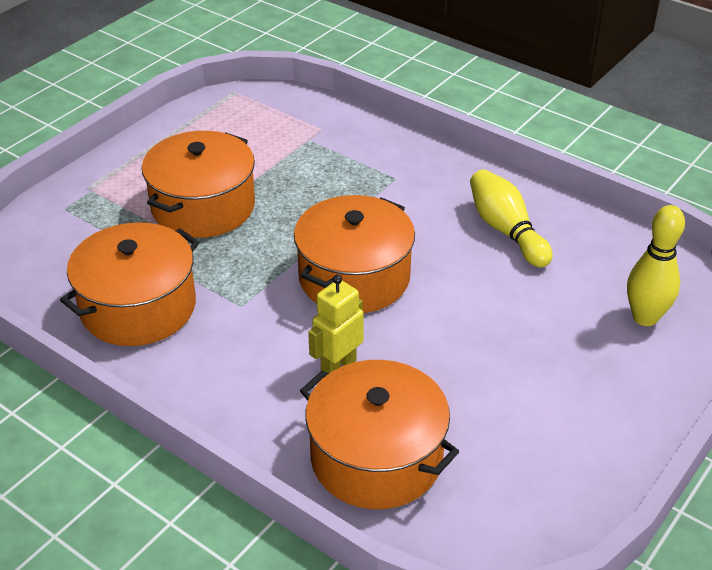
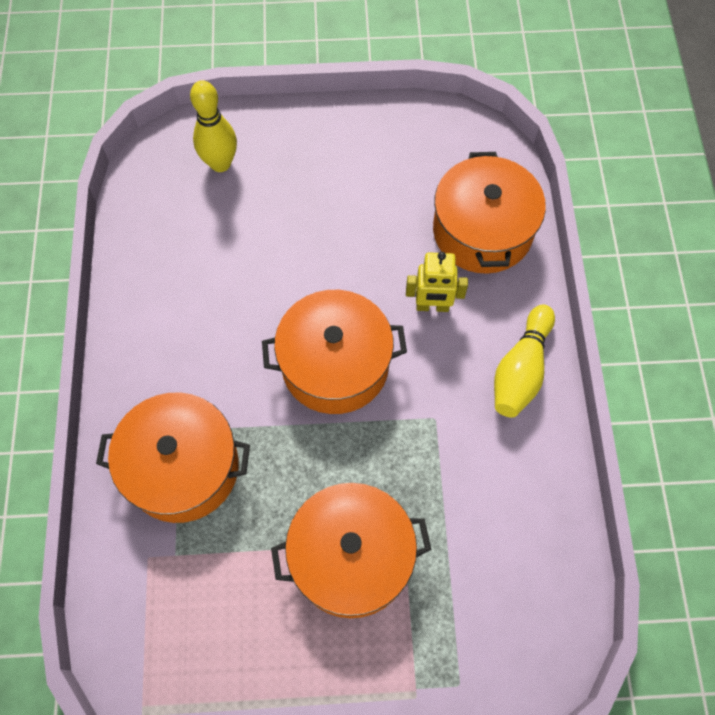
camera: 130 degrees left, 25 degrees up
(138, 307) = (505, 489): orange pot -> orange pot (183, 467)
(506, 230) = (188, 300): yellow bowling pin -> yellow bowling pin (520, 370)

